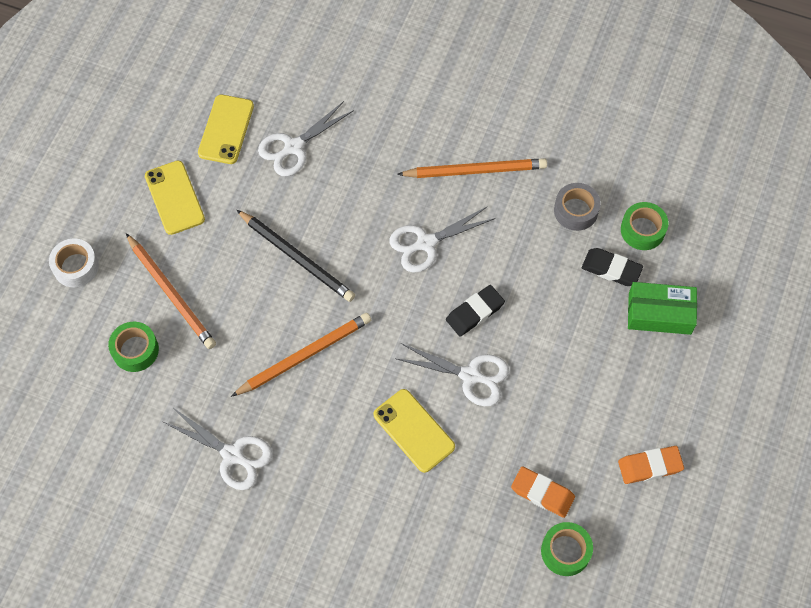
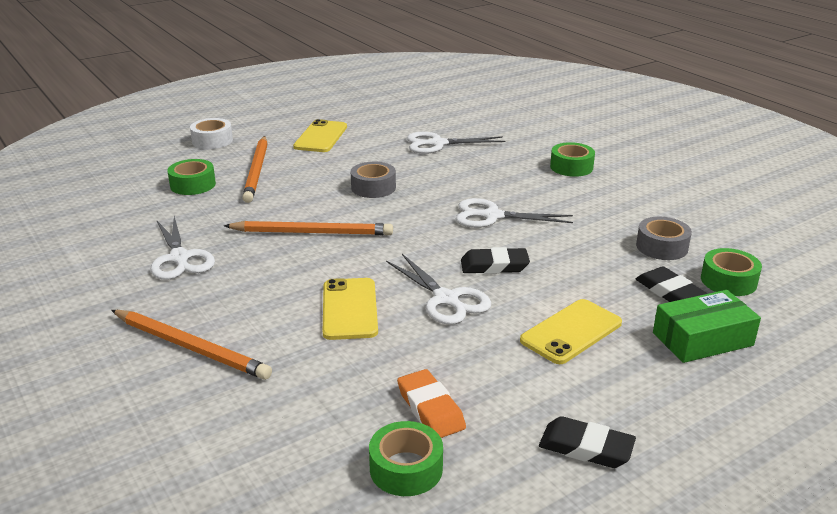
camera: 35 degrees right, 35 degrees down
(226, 129) = (397, 124): yellow phone -> yellow phone (571, 332)
(297, 257) = (373, 187): black pencil -> grey tape
(437, 122) = (571, 167): none -> green tape
(475, 170) = (581, 197): orange pencil -> orange pencil (191, 347)
(650, 466) = (586, 447): orange eraser -> black eraser
(659, 313) = (702, 339): green box -> green box turned 60 degrees counterclockwise

